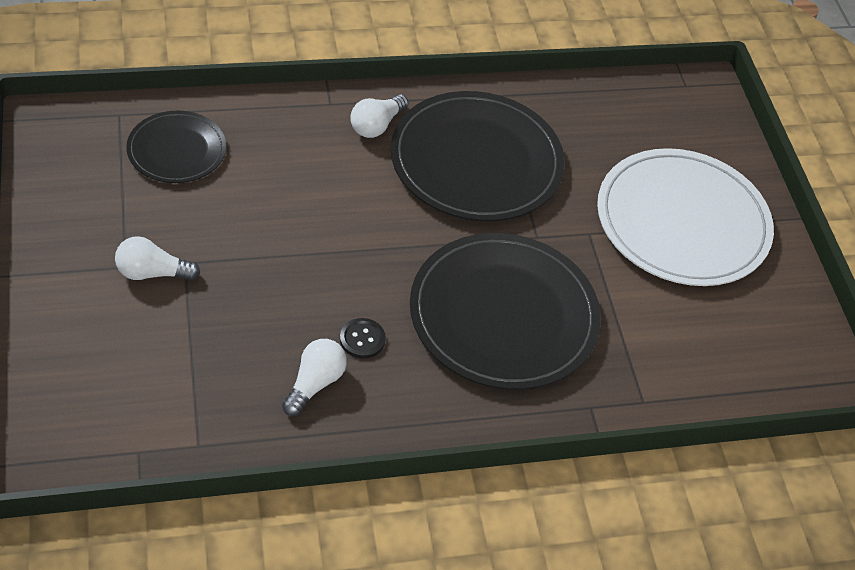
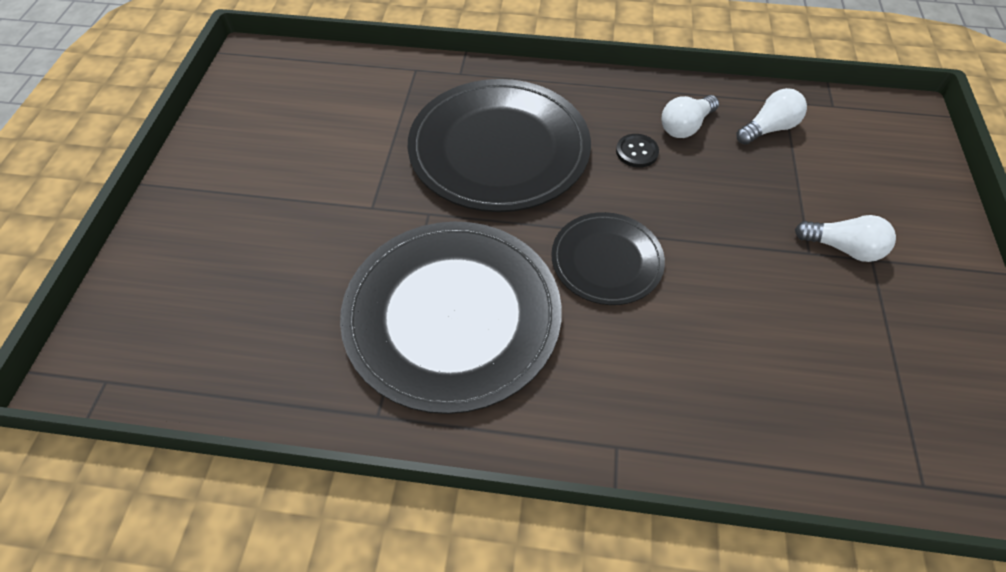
camera: 155 degrees left, 5 degrees up
(177, 150) = (833, 405): black plate -> black plate (606, 260)
(377, 125) = (561, 395): white light bulb -> white light bulb (768, 129)
(682, 222) = (266, 201): white plate -> none

